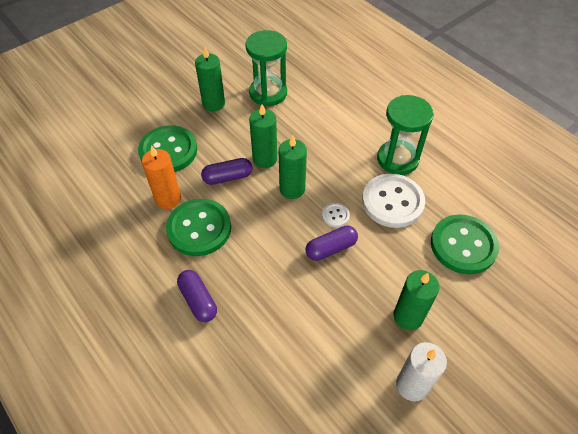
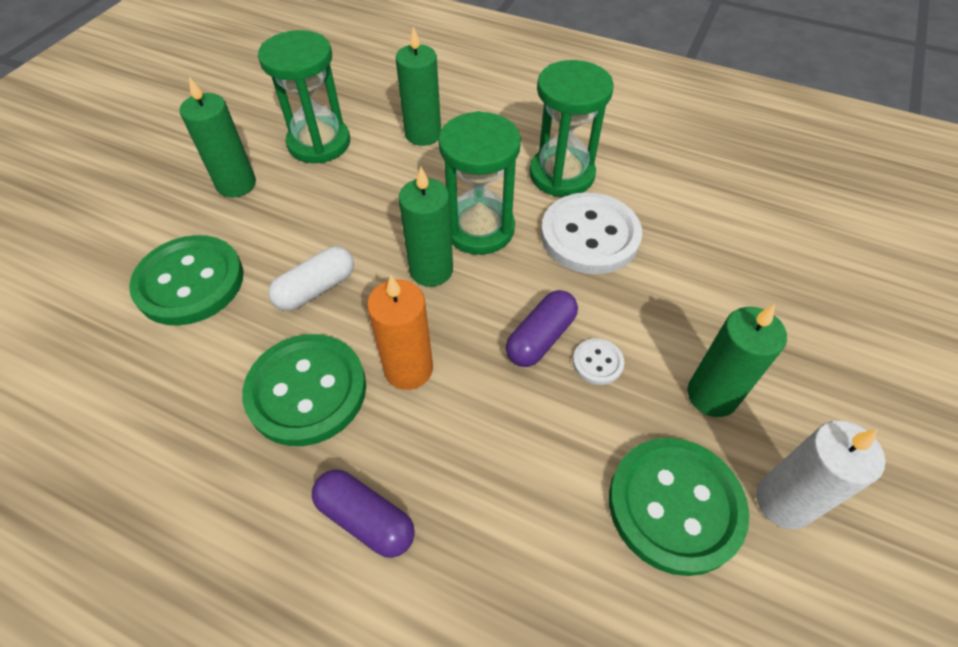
camera: 25 degrees left, 0 degrees up
(168, 199) = (226, 361): orange candle -> orange candle (408, 369)
(228, 177) = (316, 289): purple capsule -> white capsule
(265, 159) = (364, 240): green candle -> green candle (423, 134)
(331, 175) = (479, 229): none -> green hourglass
(335, 215) = (519, 285): white button -> white button (597, 362)
(463, 245) = (720, 260): green button -> green button (675, 505)

